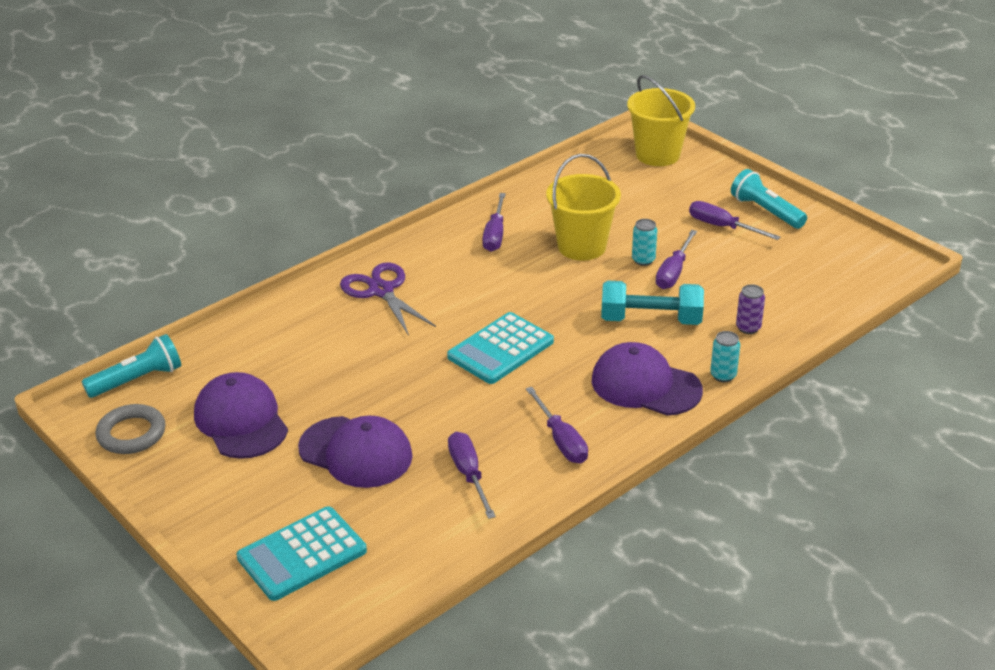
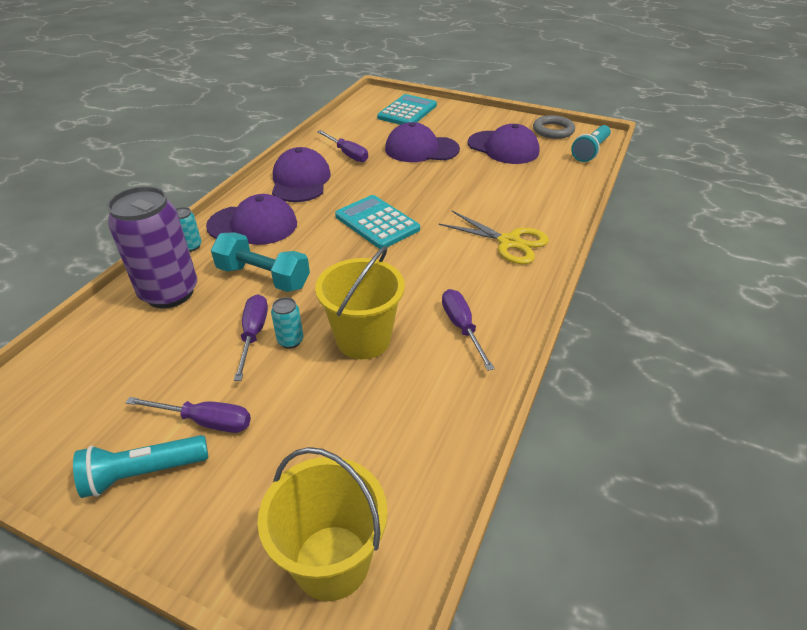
camera: 155 degrees right, 5 degrees up
(381, 291) = (509, 242): purple scissors -> yellow scissors
(501, 349) = (377, 223): turquoise calculator -> turquoise calculator turned 60 degrees counterclockwise
(561, 440) = (300, 181): purple screwdriver -> purple cap
(651, 320) = (263, 277): turquoise dumbbell -> turquoise dumbbell turned 45 degrees clockwise
(748, 328) = (169, 293): purple can -> purple can, size x2.41
(766, 211) = (144, 473): turquoise flashlight -> turquoise flashlight turned 135 degrees clockwise

